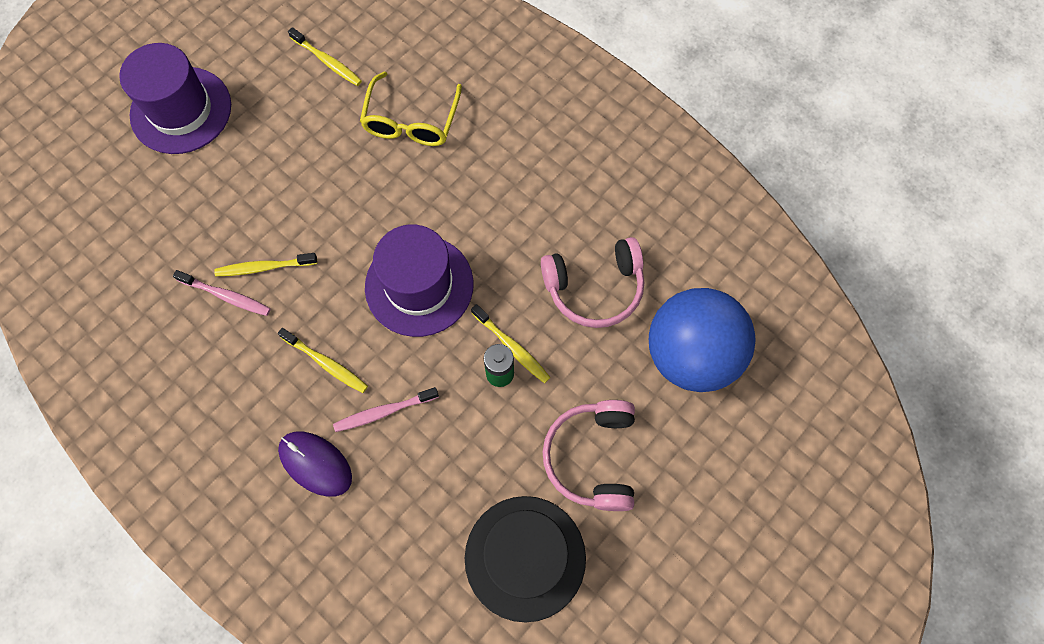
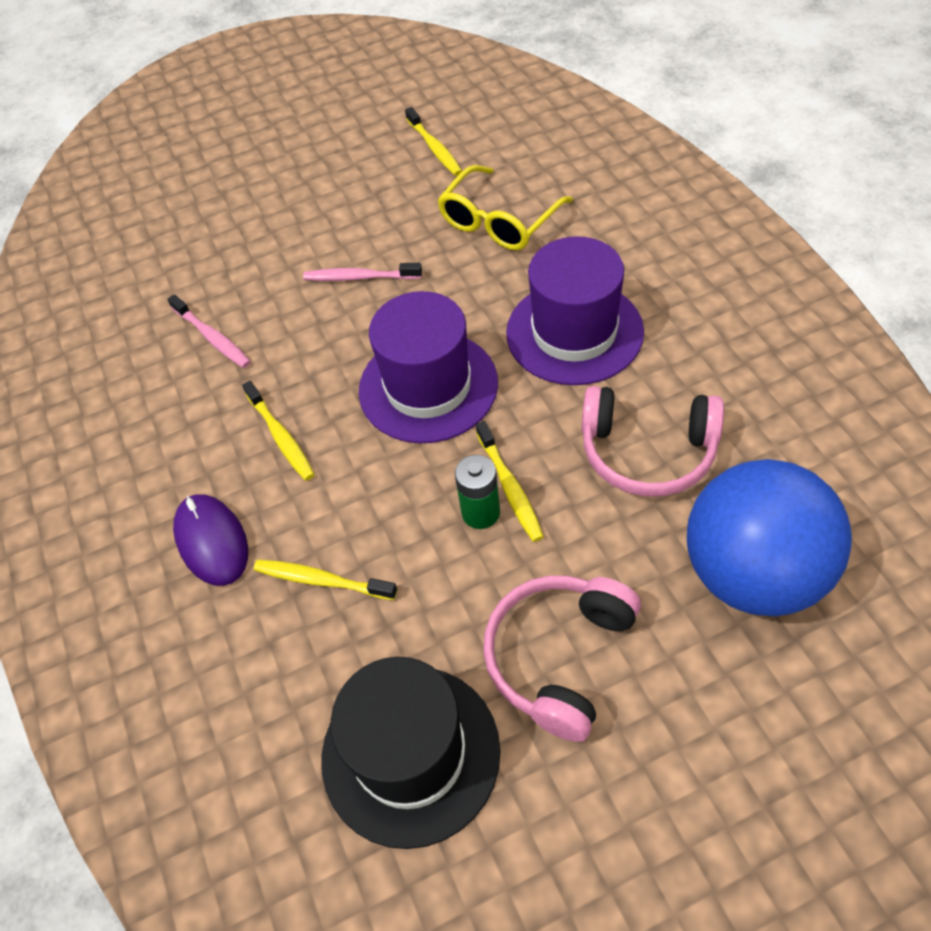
camera: 30 degrees right, 15 degrees down
(181, 110) = (263, 159): purple hat -> purple hat (574, 332)
(264, 267) = (267, 321): yellow toothbrush -> yellow toothbrush (322, 580)
(384, 412) = (319, 510): pink toothbrush -> pink toothbrush (360, 277)

